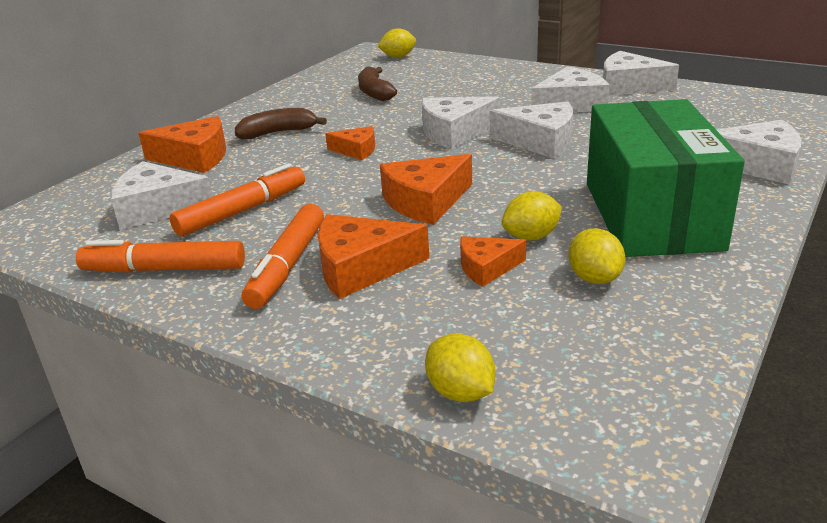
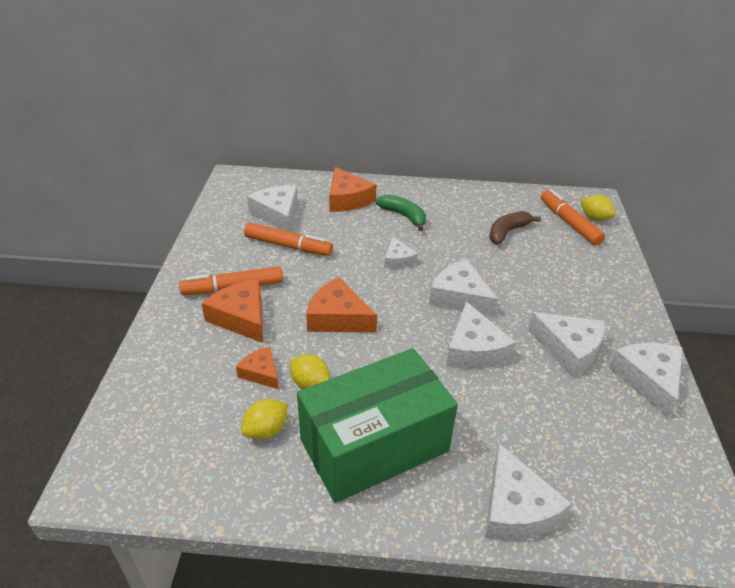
camera: 60 degrees right, 10 degrees up
(164, 269) = (213, 246): orange marker -> orange marker (569, 223)
(278, 133) = (403, 216): brown banana -> green banana
(356, 150) = (398, 260): orange cheese -> white cheese
(460, 392) = (128, 398): yellow lemon -> none

